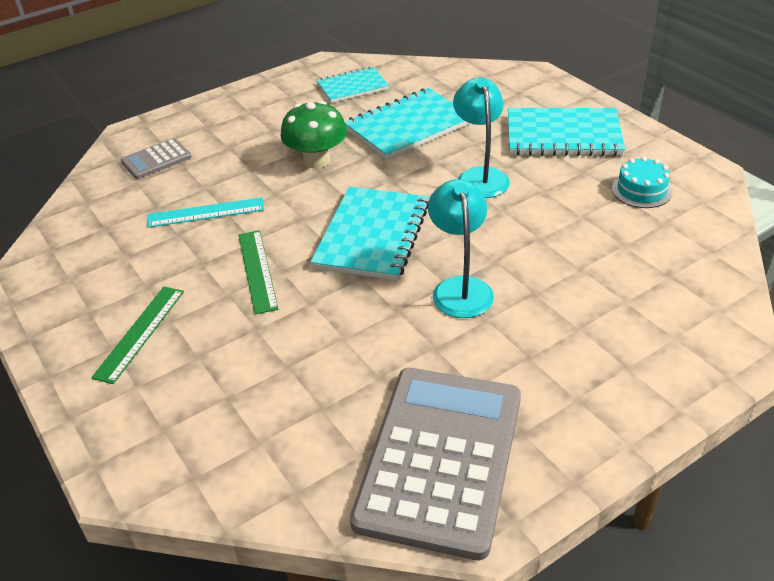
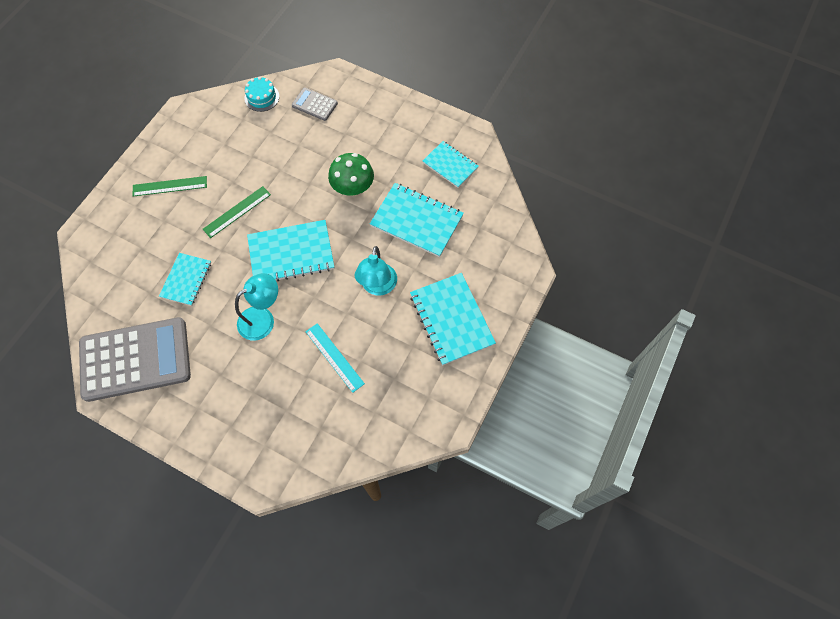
camera: 60 degrees right, 25 degrees up
(206, 212) = (276, 159): turquoise ruler -> turquoise ruler (334, 357)
(331, 355) = (186, 280): none -> turquoise notebook
(480, 176) = (378, 287): turquoise lamp -> turquoise lamp turned 135 degrees clockwise
(641, 190) = (405, 389): turquoise cake -> turquoise cake (262, 97)

